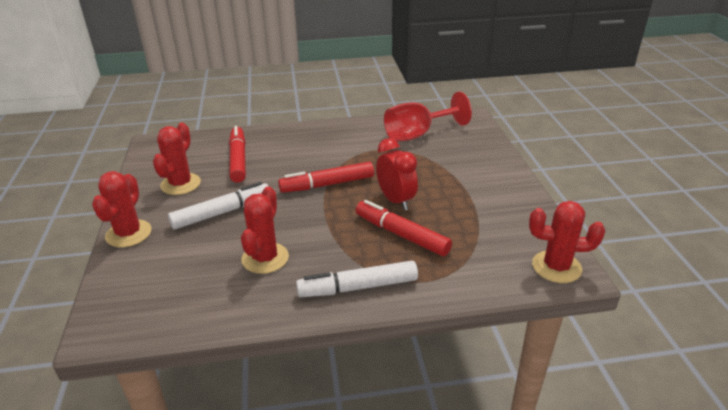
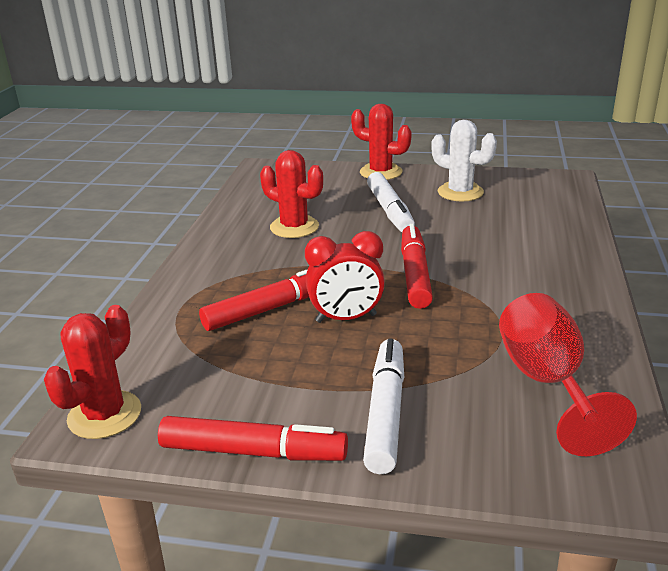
camera: 110 degrees right, 5 degrees down
(180, 184) = (460, 192): red cactus -> white cactus
(238, 160) = (505, 223): red marker -> red marker (253, 451)
(358, 287) = (208, 268): white marker -> white marker (385, 412)

